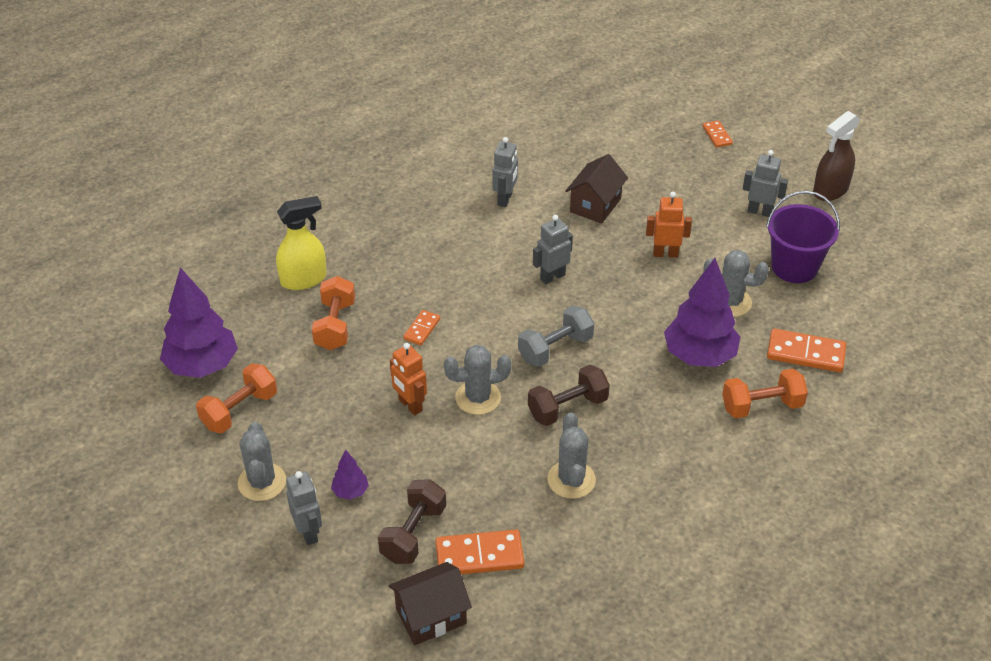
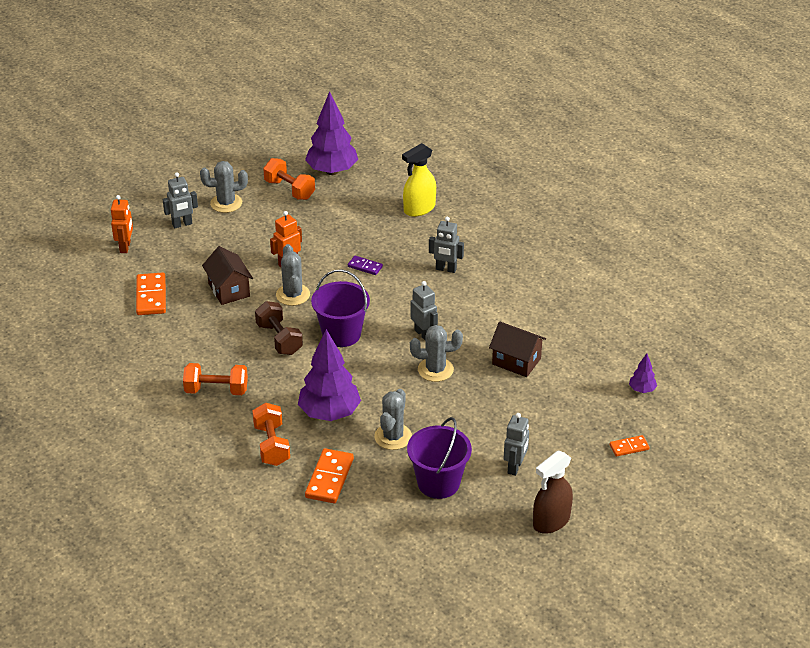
camera: 90 degrees right, 5 degrees down
(304, 279) = (419, 209): yellow spray bottle -> yellow spray bottle turned 75 degrees clockwise
(335, 325) = (369, 226): orange dumbbell -> orange dumbbell (216, 390)
(350, 491) = (213, 240): purple tree -> purple tree (642, 390)
(413, 533) = (174, 267): brown dumbbell -> none
(422, 329) = (365, 266): orange domino -> purple domino
(431, 616) = (108, 276): brown house -> brown house (229, 290)
(505, 199) = (520, 309): grey robot -> grey robot (446, 269)
(555, 348) = (341, 334): grey dumbbell -> purple bucket
(571, 480) = (210, 339): grey cactus -> grey cactus (435, 370)
(665, 254) = (454, 401): orange robot -> orange robot (125, 247)
(830, 190) = (551, 521): brown spray bottle -> brown spray bottle turned 90 degrees counterclockwise

